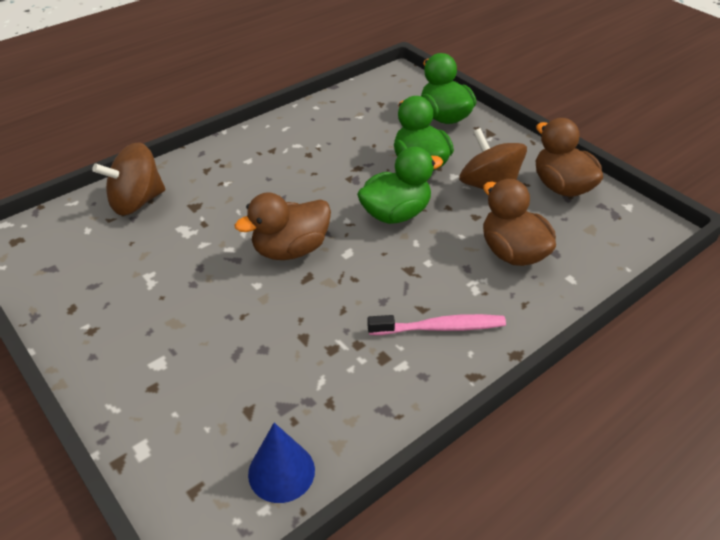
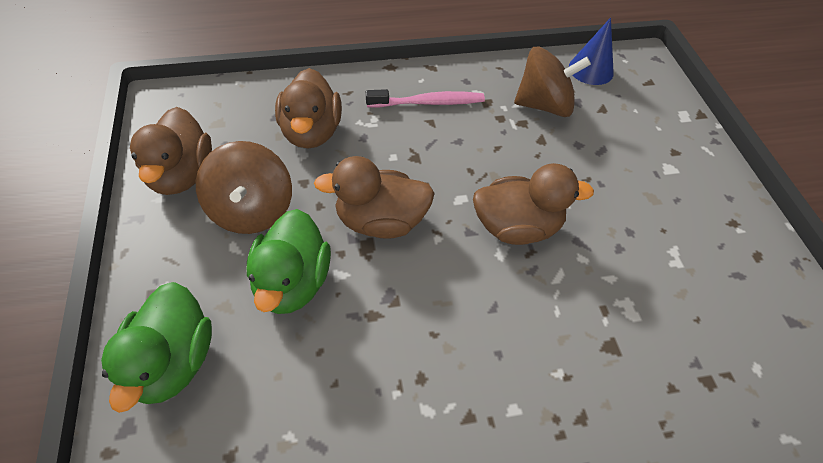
camera: 155 degrees left, 10 degrees up
(137, 202) = (691, 393): brown spinning top -> brown spinning top (544, 105)
(396, 214) = (380, 221): green duck -> brown duck
(440, 328) = (428, 103): pink toothbrush -> pink toothbrush turned 150 degrees clockwise

